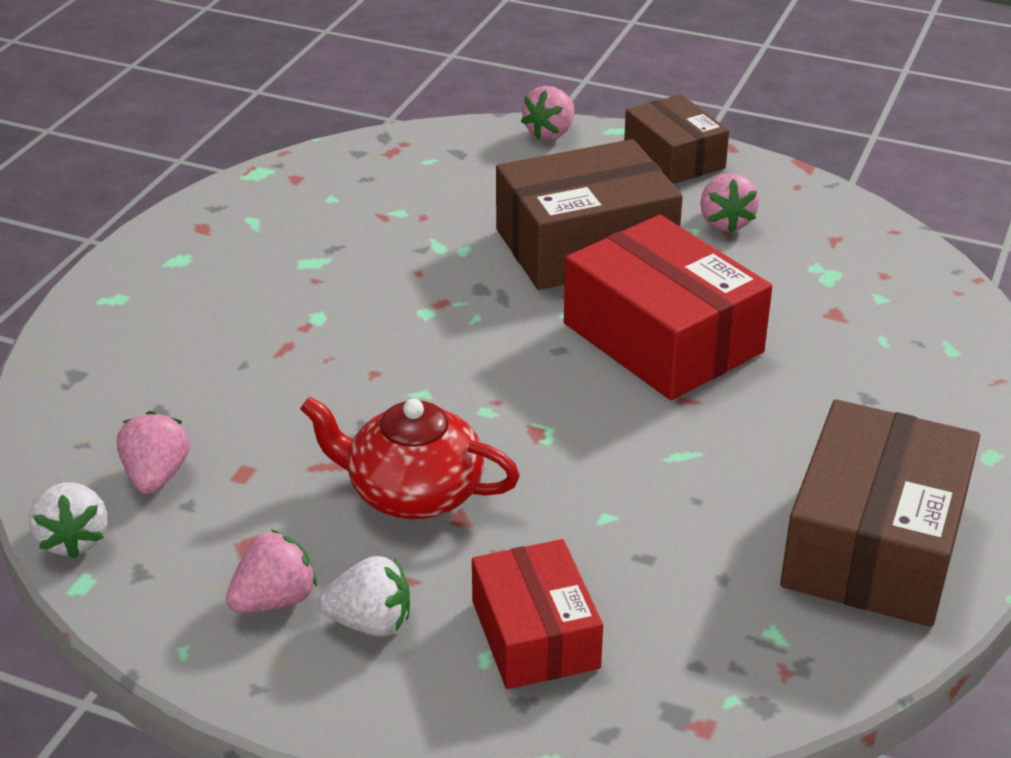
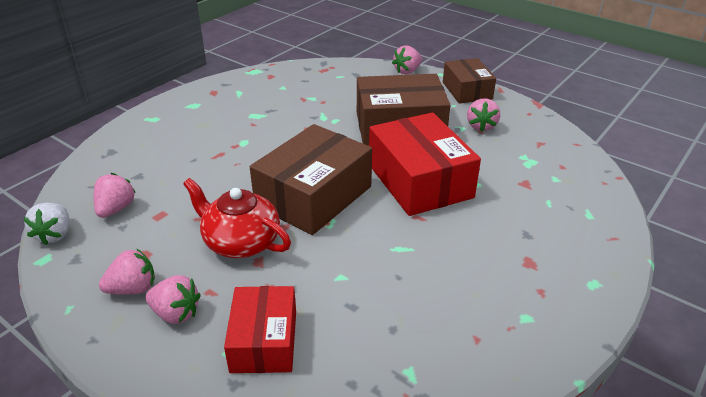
camera: 15 degrees right, 0 degrees up
(370, 623) = (176, 313): white strawberry -> pink strawberry
(874, 544) = (497, 326): brown box -> brown box (314, 196)

